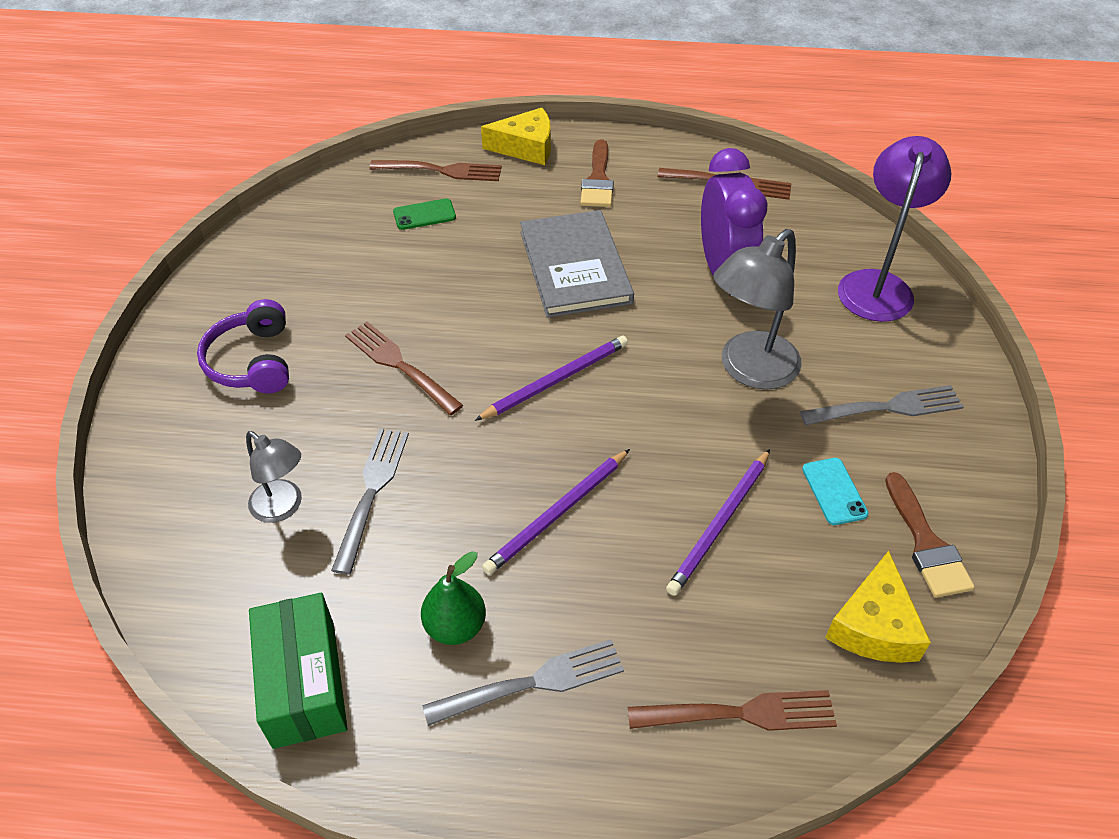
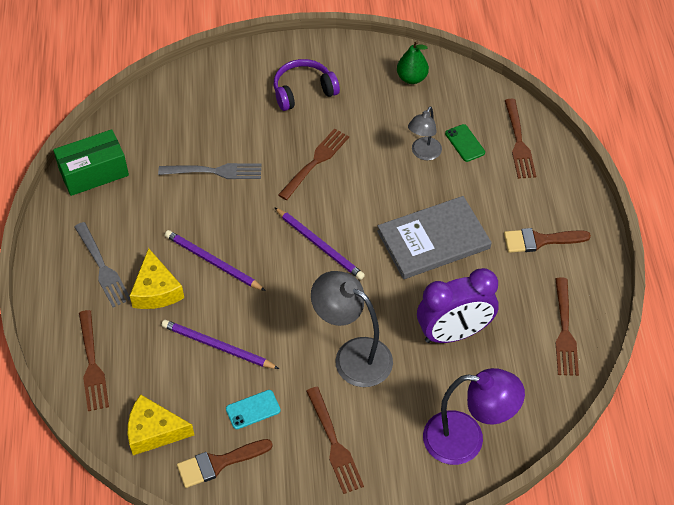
camera: 80 degrees right, 5 degrees up
(283, 507) = (198, 135): grey lamp -> grey lamp (423, 153)
(455, 626) = (132, 227): green pear -> green pear (412, 78)
(526, 147) = (566, 188): yellow cheese -> yellow cheese (156, 290)
(886, 408) = (333, 443): grey fork -> brown fork

